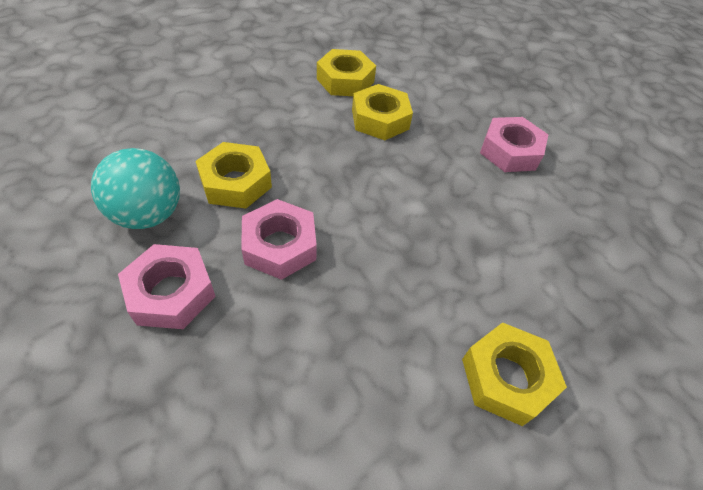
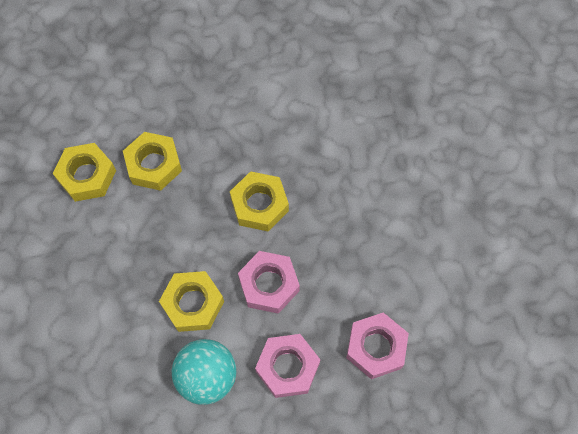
camera: 65 degrees left, 15 degrees up
(506, 377) = (409, 178): yellow nut -> yellow nut (259, 205)
(510, 151) = (228, 79): pink nut -> pink nut (376, 347)

